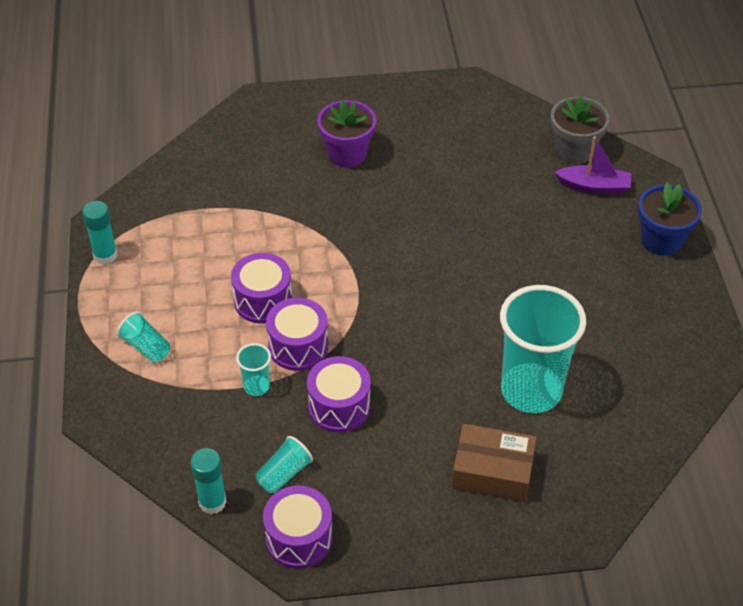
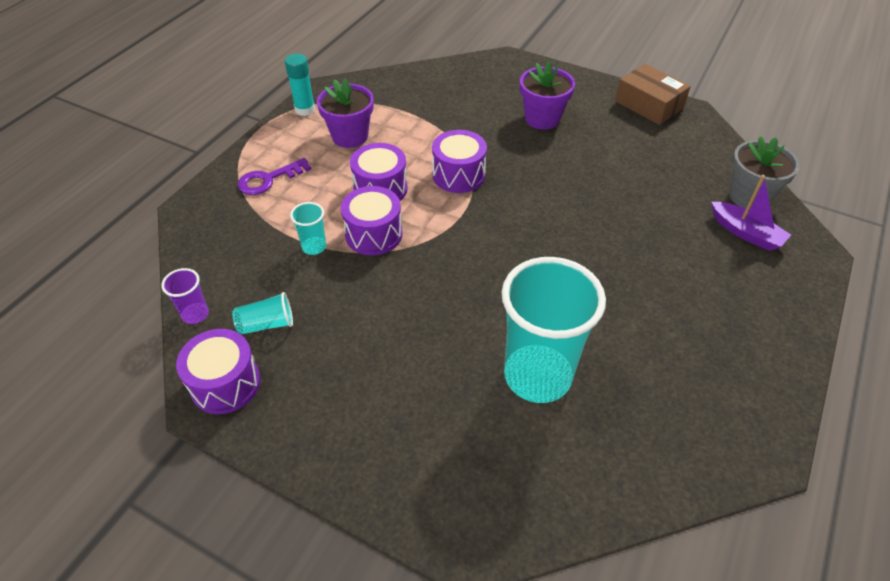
camera: 35 degrees right, 0 degrees up
(146, 347) = (268, 179): turquoise cup -> purple key
(181, 262) = (350, 136): none -> purple flower pot
(212, 502) = (195, 314): turquoise glue stick -> purple cup
(339, 406) = (360, 296): purple drum -> purple drum (458, 175)
(492, 472) = (436, 429): brown box -> brown box (648, 104)
(661, 240) = (783, 310): blue flower pot -> none

